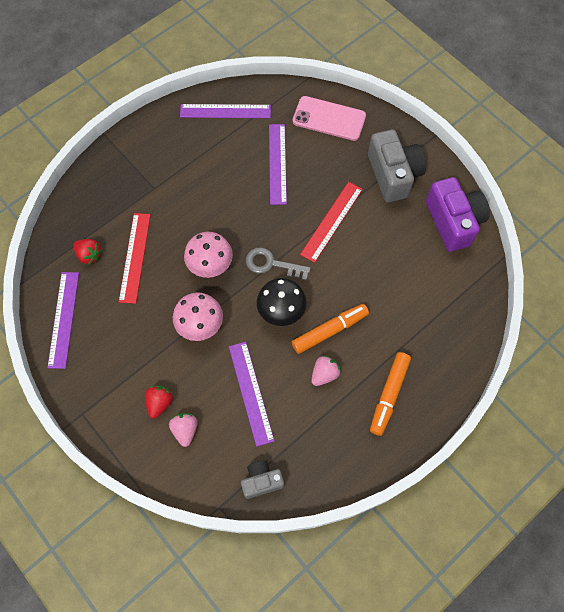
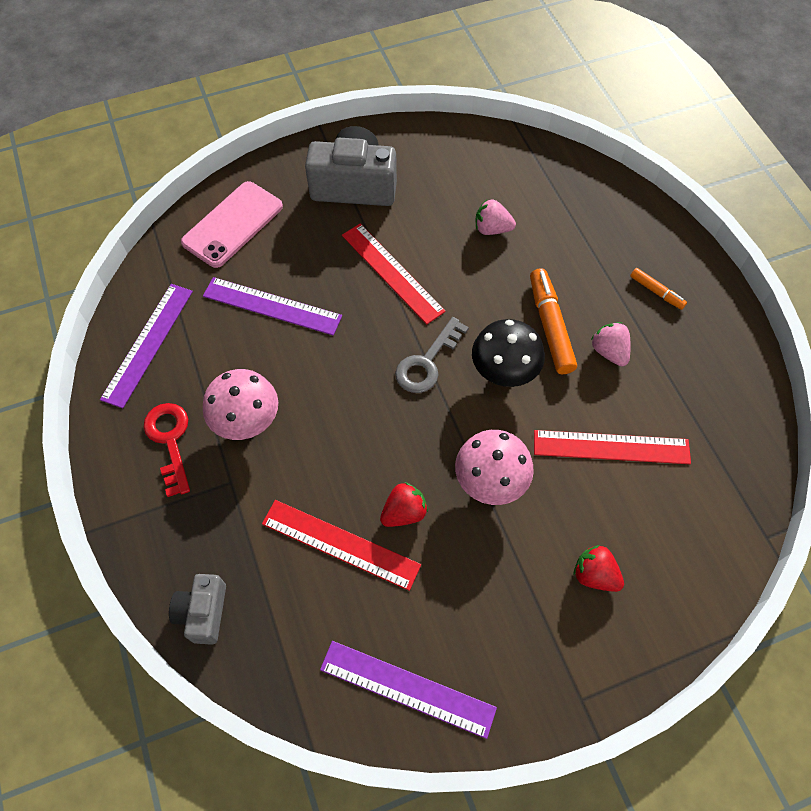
camera: 70 degrees left, 5 degrees down
(89, 255) = (307, 615): red strawberry -> red strawberry (404, 512)
(168, 148) = (170, 440): none -> red key
(185, 430) = (645, 550): pink strawberry -> pink strawberry (492, 229)
(210, 266) = (399, 440): pink mushroom -> pink mushroom (247, 422)
(251, 392) = (611, 447): purple ruler -> red ruler
(261, 481) = (740, 472): grey camera -> grey camera (203, 612)
(389, 395) = (656, 292): orange marker -> orange marker, size x0.54
(453, 222) = (448, 150): purple camera -> none

